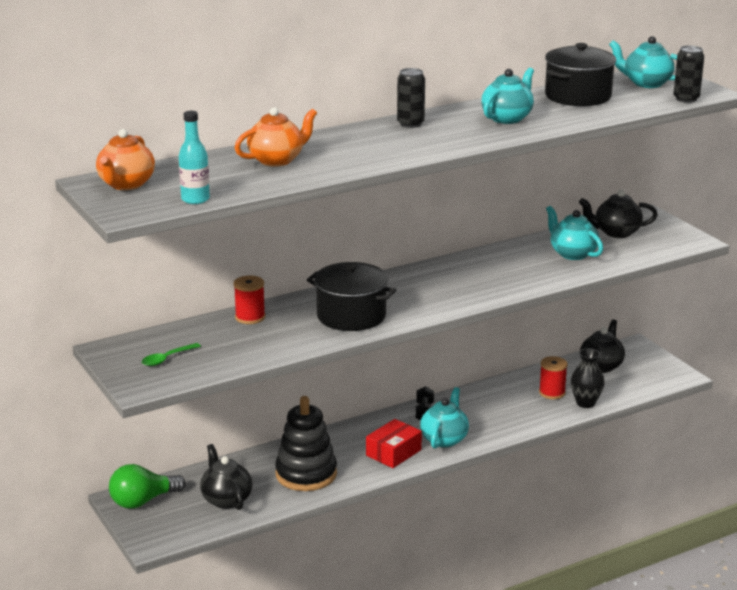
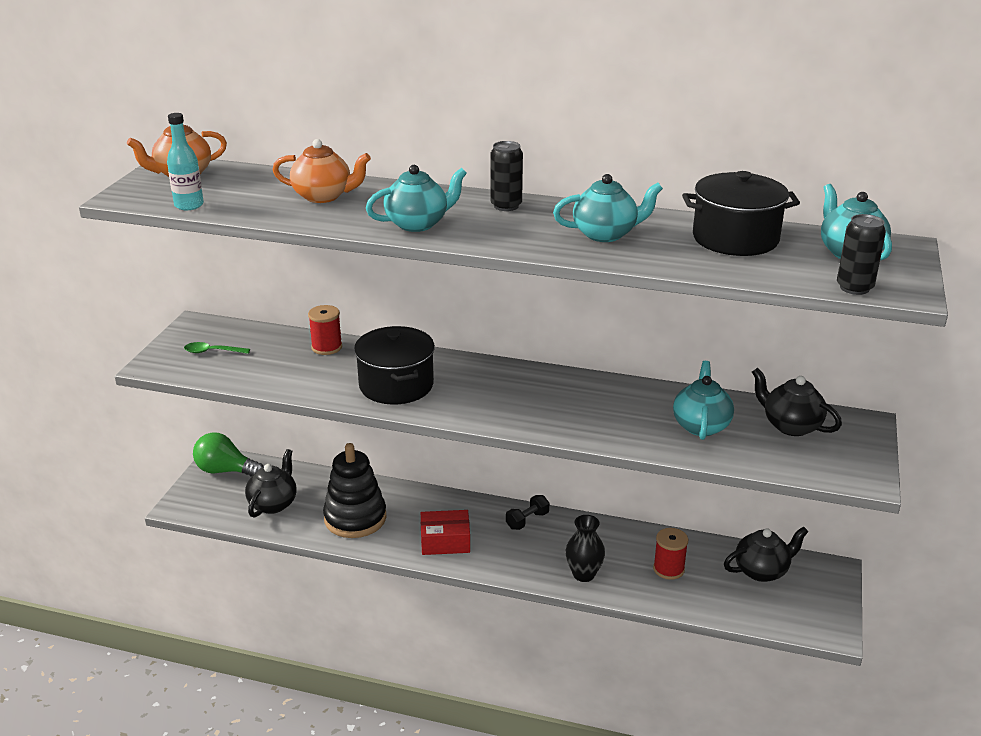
camera: 45 degrees right, 5 degrees up
(444, 439) = (503, 555): turquoise teapot -> turquoise teapot (418, 224)
(585, 403) = (684, 599): black vase -> black vase (583, 574)

